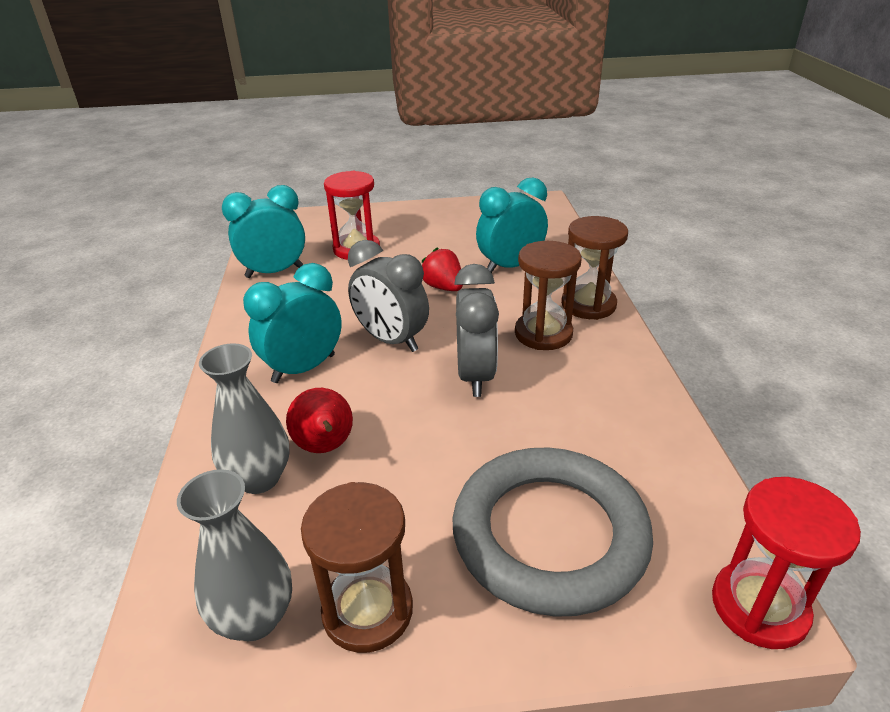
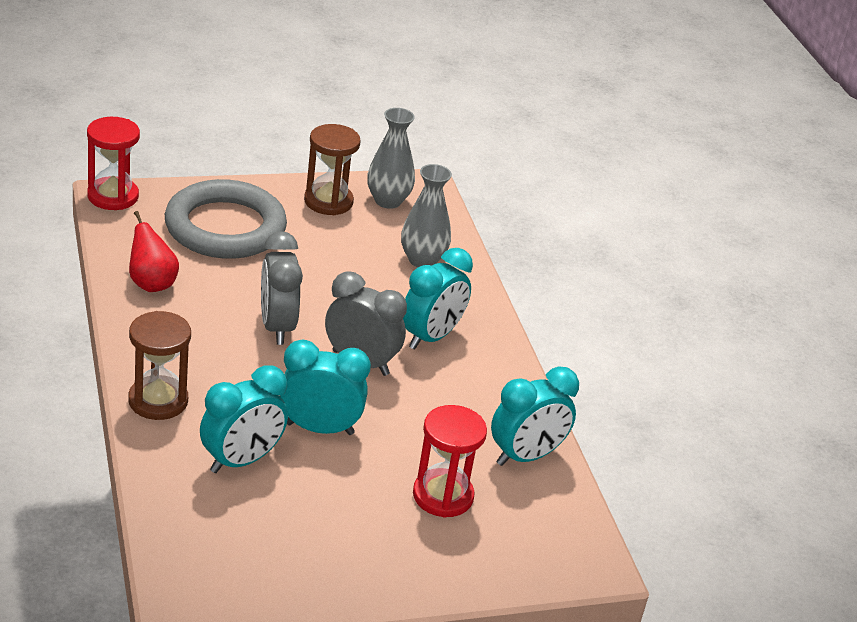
camera: 165 degrees right, 0 degrees up
(325, 447) = (385, 277): red pear -> red pear (151, 283)
(443, 287) = (319, 428): red strawberry -> turquoise clock
(543, 334) = (212, 367): brown hourglass -> none

